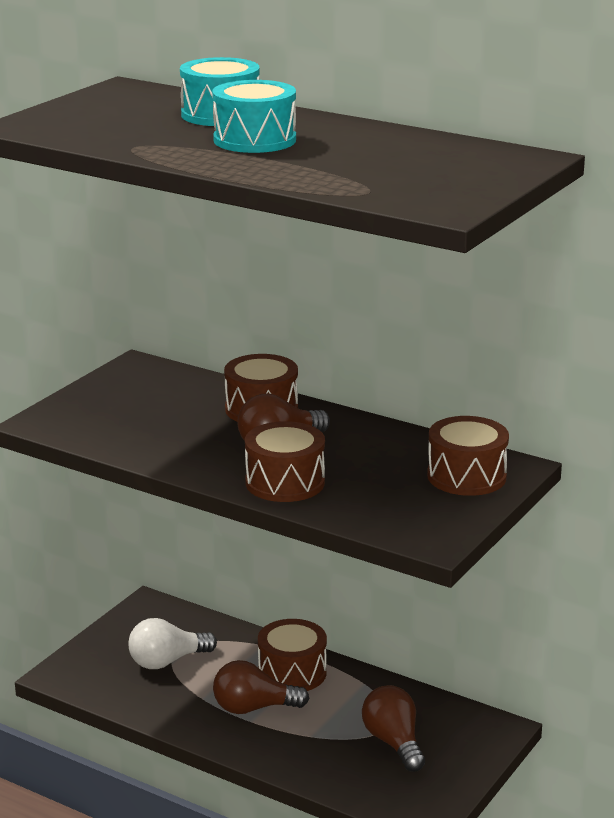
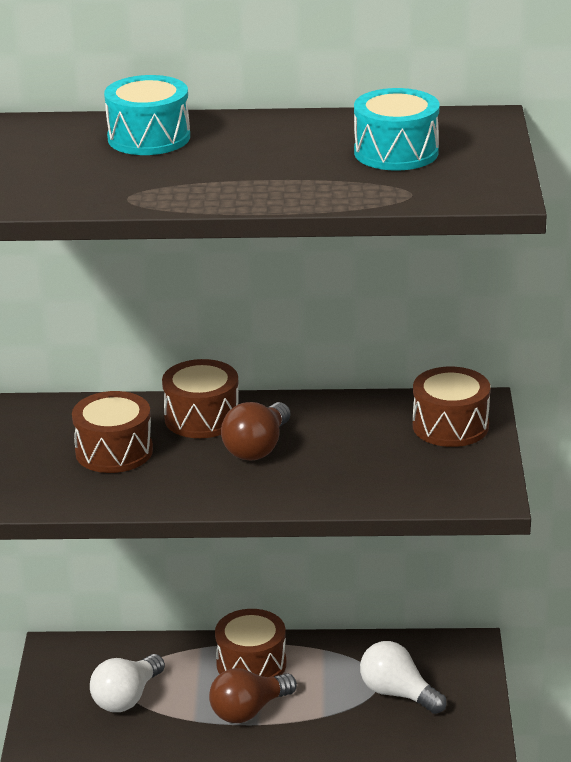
camera: 30 degrees left, 5 degrees up
(254, 140) = (227, 160): turquoise drum -> turquoise drum (396, 152)
(285, 482) = (307, 485): brown drum -> brown drum (114, 451)
(394, 742) = (397, 693): brown light bulb -> white light bulb

